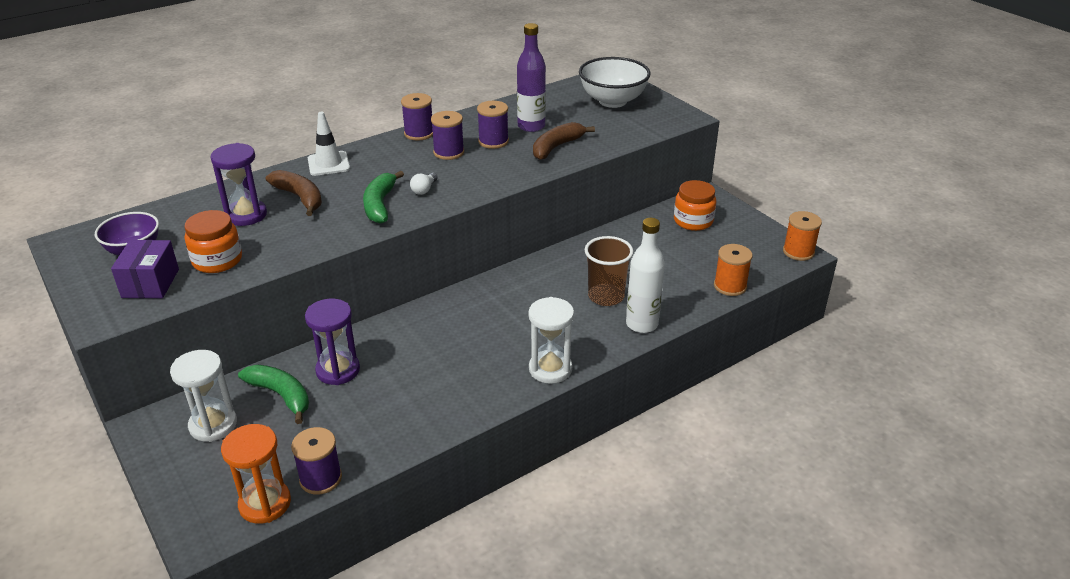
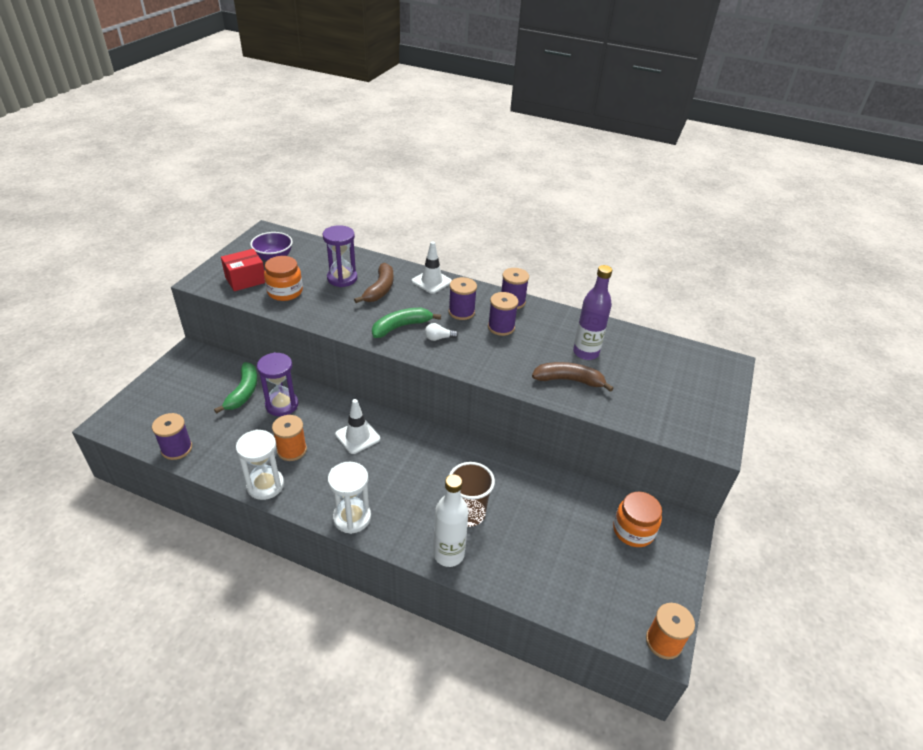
camera: 55 degrees right, 5 degrees up
(150, 283) = (245, 280): purple box -> red box
(213, 425) = (202, 378): white hourglass -> white hourglass (265, 485)
(265, 503) = (145, 435): orange hourglass -> none
(445, 330) = (357, 436): none -> white traffic cone
(493, 141) = (540, 342): purple spool -> purple spool (461, 312)
(612, 101) = (684, 383): white bowl -> none
(730, 286) = (555, 601): orange spool -> orange spool (292, 450)

